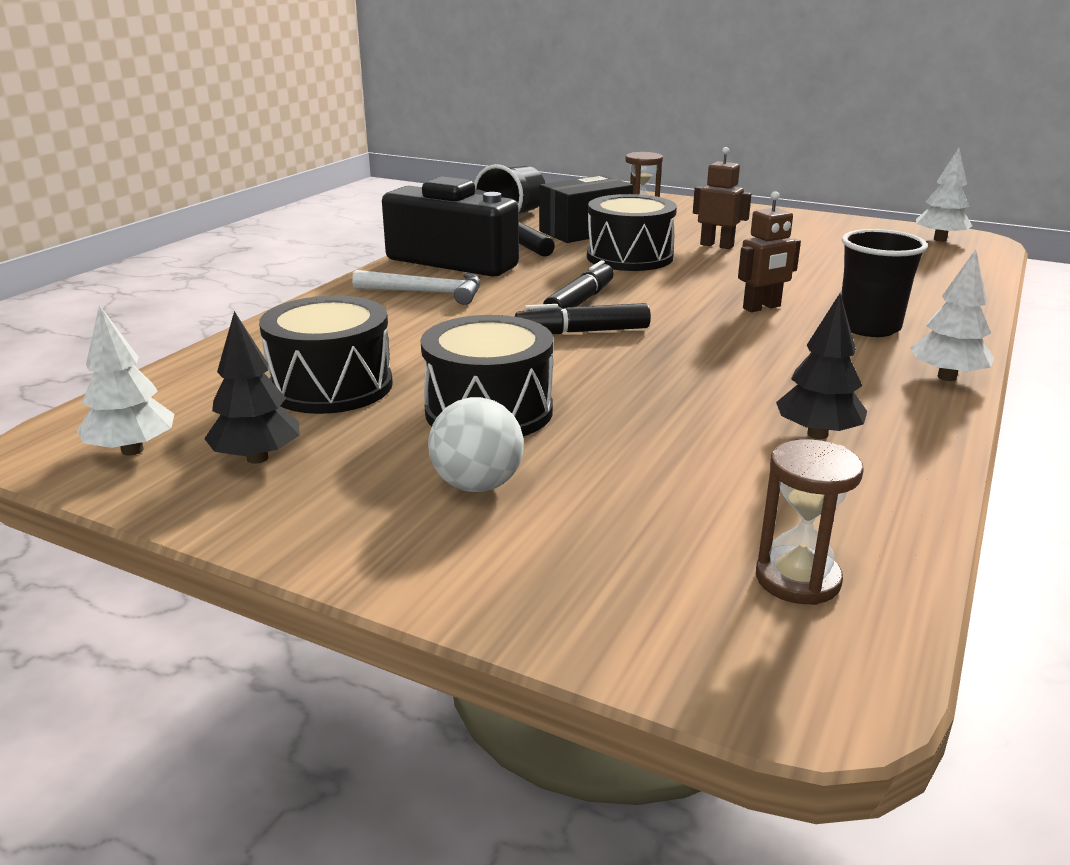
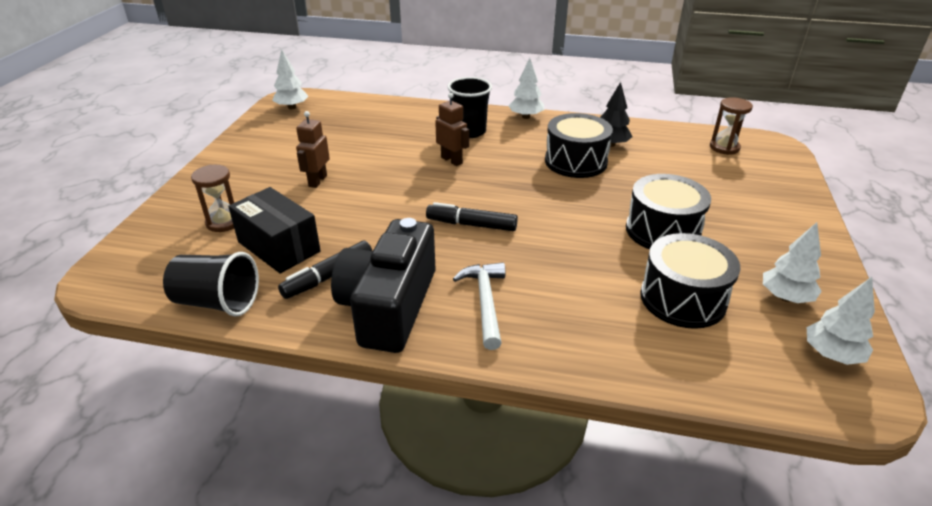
camera: 105 degrees left, 10 degrees up
(257, 458) = (785, 297): black tree -> white tree
(477, 485) = (735, 220): white ball -> none
(583, 332) = (527, 216): black marker -> none
(629, 257) = (357, 215): black drum -> black drum (575, 162)

